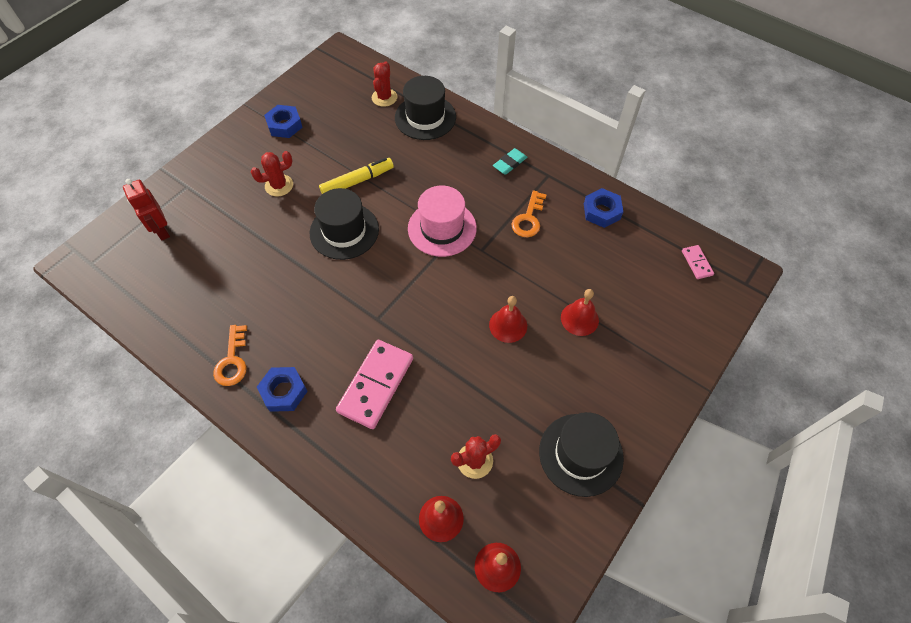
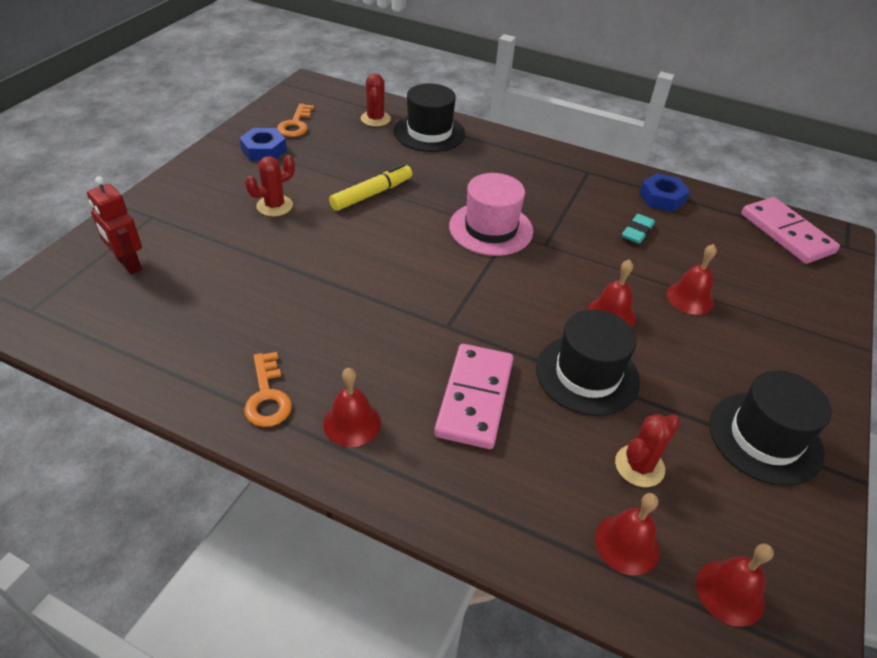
camera: 15 degrees left, 15 degrees down
(284, 391) = (352, 423): blue nut -> red bell
(344, 231) = (373, 242): black hat -> black hat (587, 374)
(510, 163) = (541, 165): turquoise eraser -> turquoise eraser (637, 232)
(528, 219) = (586, 211): orange key -> orange key (296, 124)
(696, 263) = (786, 233): pink domino -> pink domino, size x2.11

